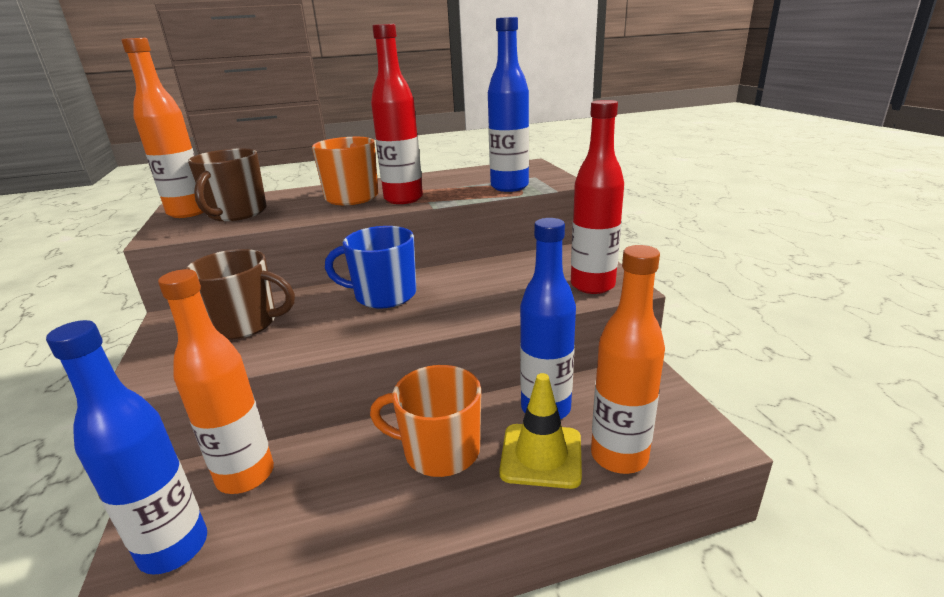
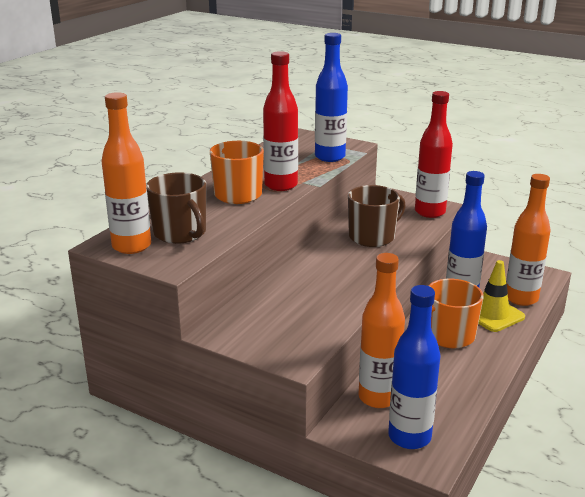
camera: 45 degrees left, 0 degrees up
(245, 324) = (280, 312): brown mug -> brown mug (372, 237)
(384, 295) = (328, 261): blue mug -> none

